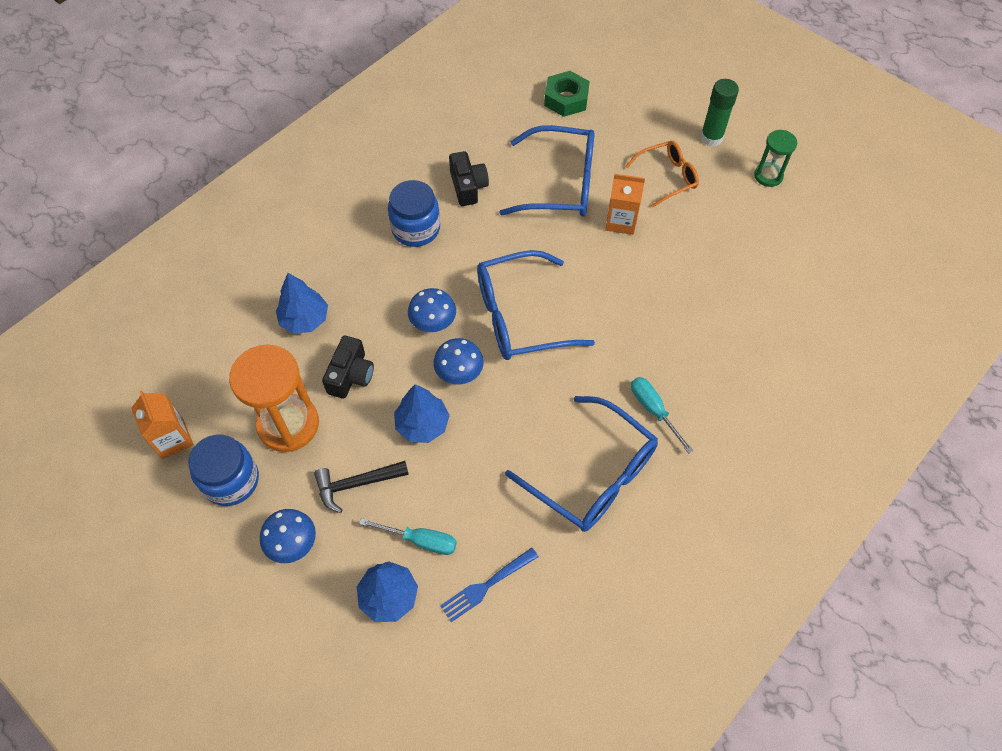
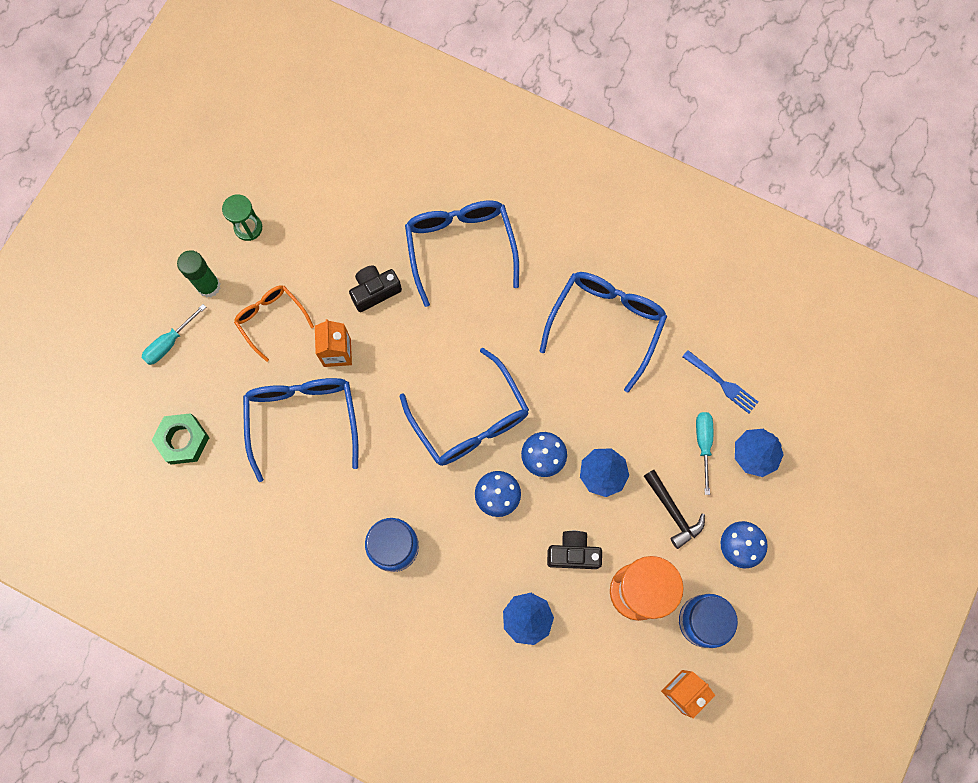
camera: 105 degrees left, 15 degrees up
(468, 186) = (327, 510): black camera -> black camera (375, 291)
(653, 410) = (533, 288): turquoise screwdriver -> turquoise screwdriver (169, 343)
(716, 351) = (460, 247): none -> blue glasses

